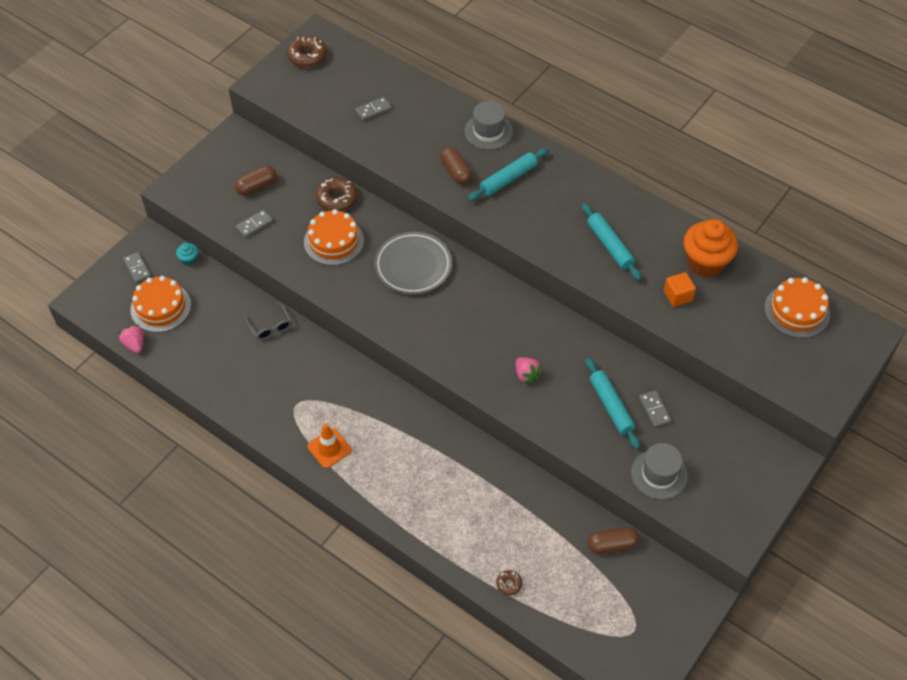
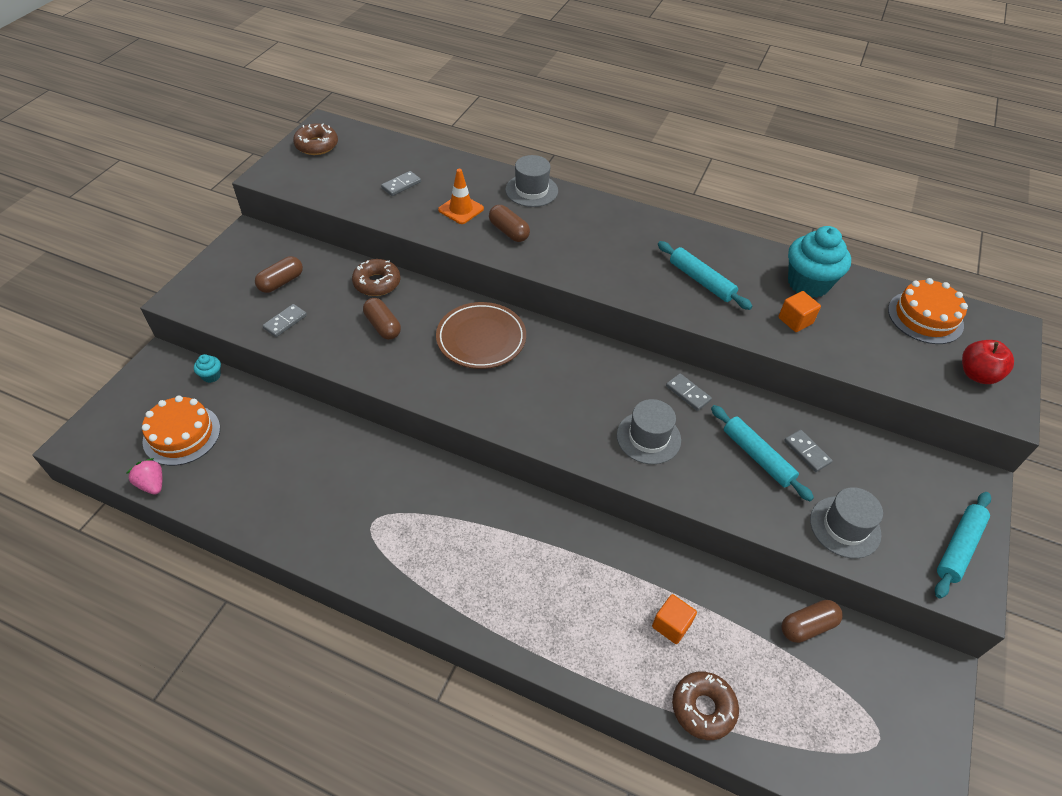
camera: 15 degrees left, 5 degrees down
(137, 268) = (147, 395): grey domino -> grey domino (688, 393)
(270, 326) = (323, 435): grey glasses -> none
(329, 448) = (426, 570): orange traffic cone -> orange traffic cone (461, 209)
(334, 241) = (383, 326): orange cake -> brown capsule
(413, 266) = (481, 339): grey plate -> brown plate
(505, 523) = (671, 625): none -> orange cube
(508, 179) = (567, 231): turquoise rolling pin -> turquoise rolling pin (958, 547)
(509, 584) = (703, 708): brown donut -> brown donut, size x1.88
(526, 375) = (648, 437): pink strawberry -> grey hat
(705, 263) = (808, 283): orange cupcake -> turquoise cupcake
(815, 370) = (977, 375): none -> red apple

